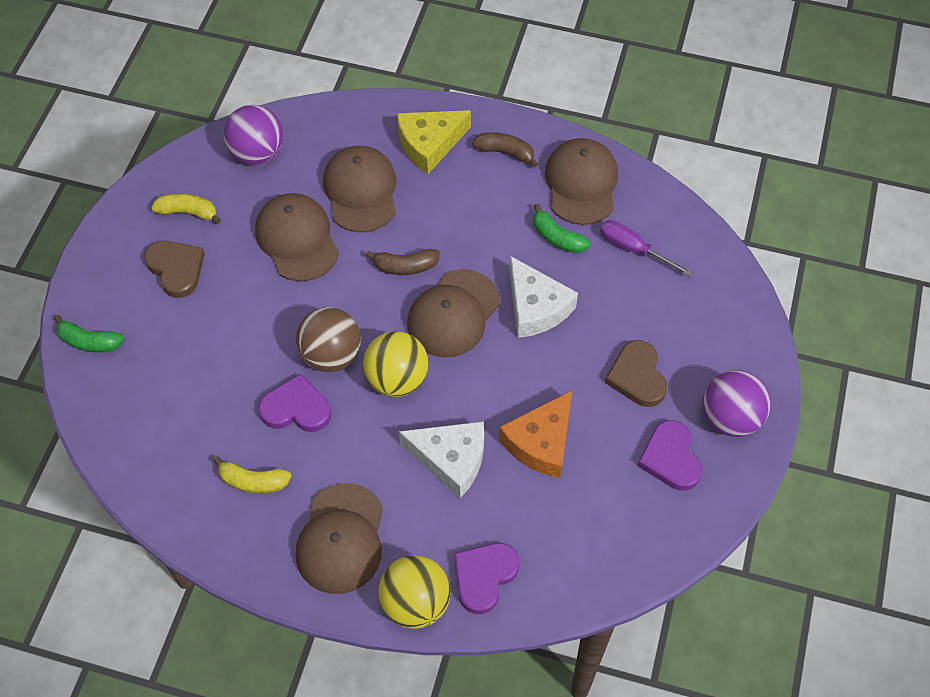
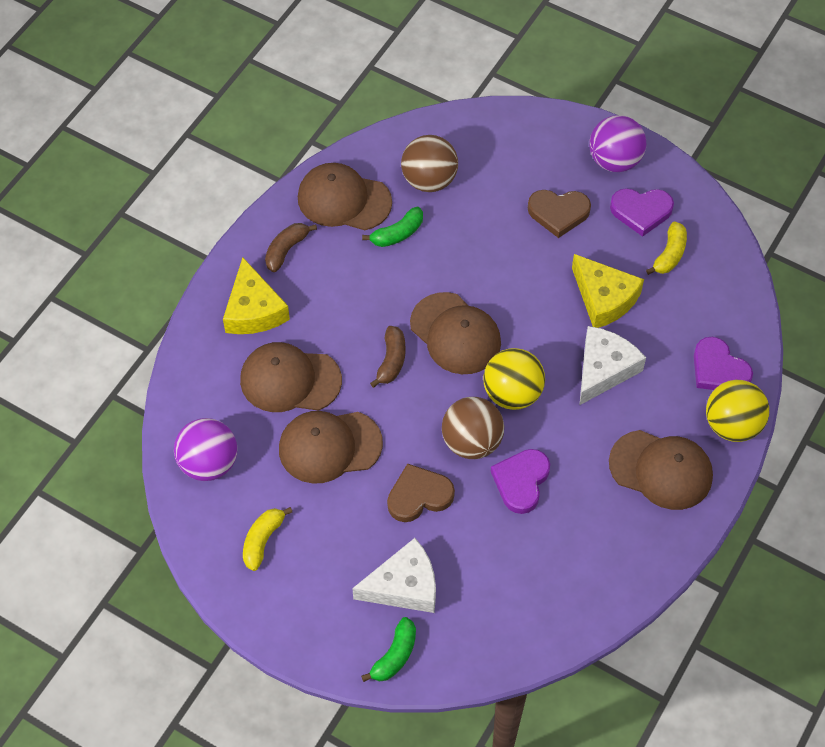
camera: 75 degrees left, 0 degrees up
(176, 269) = (331, 562): brown heart -> brown heart (419, 496)
(253, 481) = (588, 530): yellow banana -> yellow banana (669, 254)
(536, 307) = (467, 268): white cheese -> white cheese (404, 586)
(541, 442) = (604, 298): orange cheese -> yellow cheese
(634, 249) = (429, 180): purple screwdriver -> brown ball

